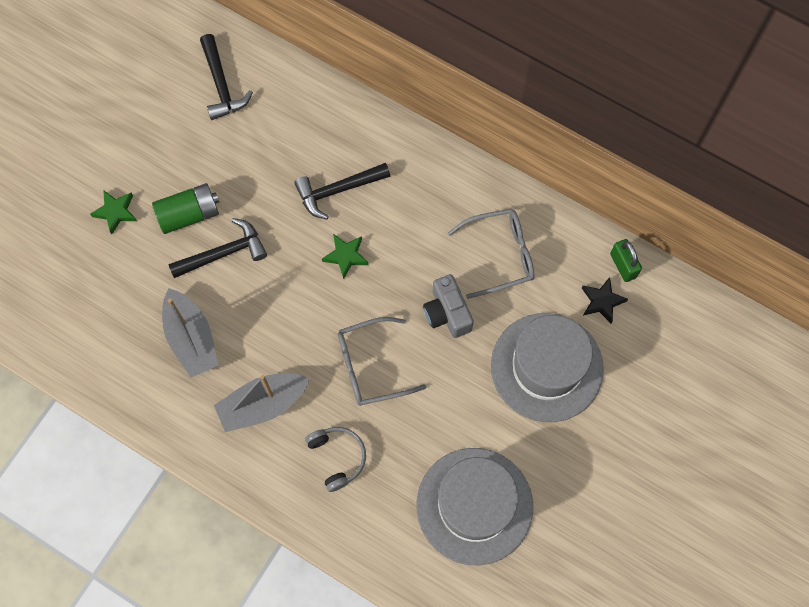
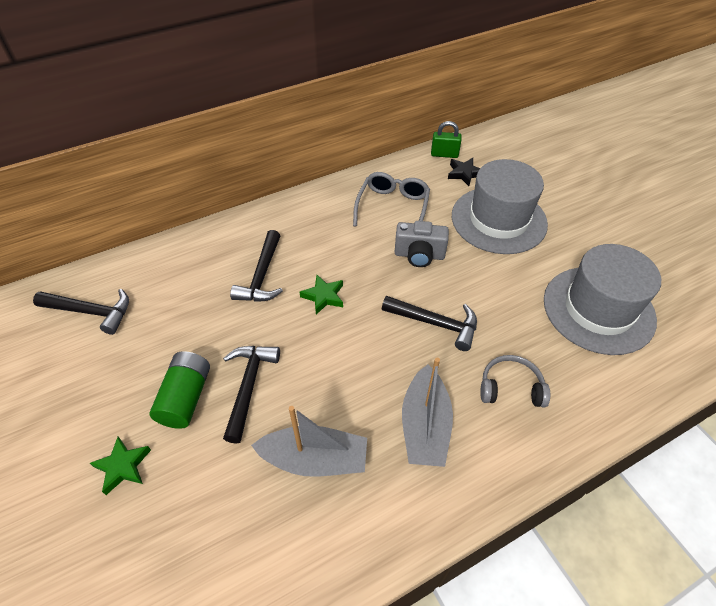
camera: 60 degrees left, 20 degrees down
(371, 366) = (435, 324): grey glasses -> black hammer

